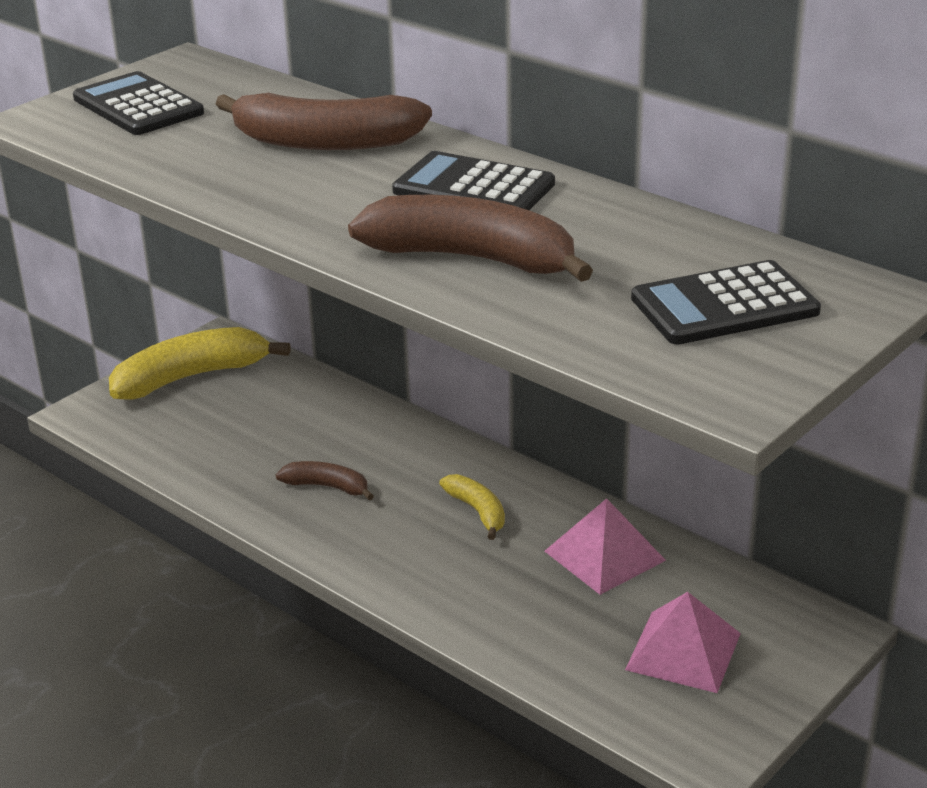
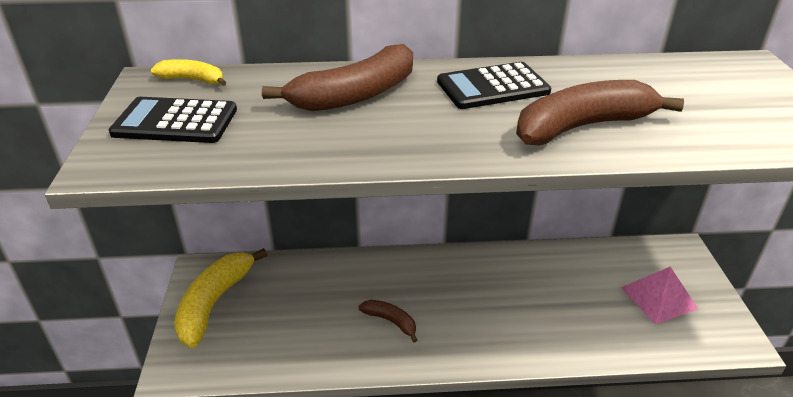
camera: 45 degrees left, 5 degrees up
(327, 487) = (390, 321): brown banana -> brown banana turned 60 degrees clockwise
(477, 511) = (480, 286): yellow banana -> yellow banana (193, 80)
(604, 555) = (562, 272): pink pyramid -> none
(724, 305) = (728, 96): black calculator -> none

